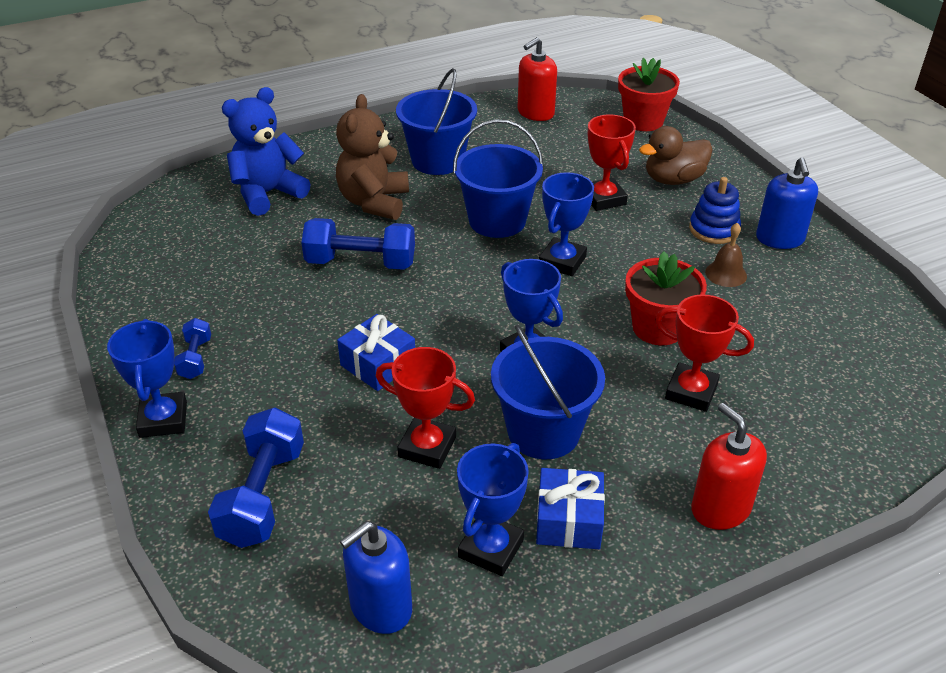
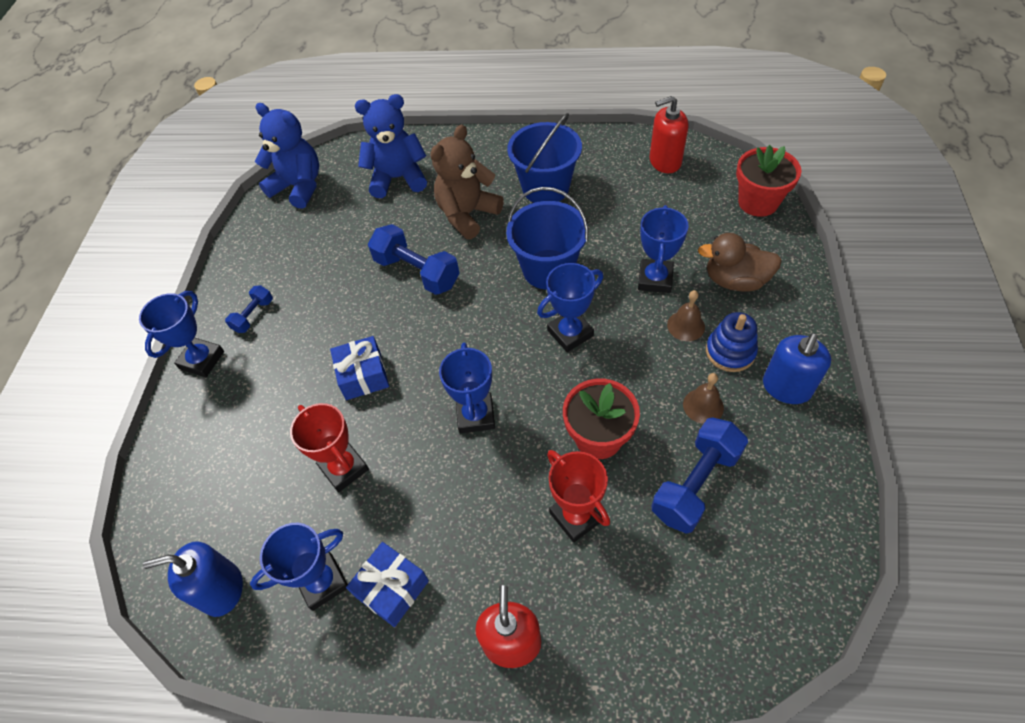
camera: 35 degrees right, 15 degrees up
(150, 232) = (299, 187): none -> blue teddy bear
(263, 495) = (216, 455): blue dumbbell -> blue dumbbell (695, 484)
(543, 432) = (433, 496): blue bucket -> none
(604, 199) = (655, 279): red trophy -> blue trophy
(660, 223) = (686, 326): none -> brown bell

